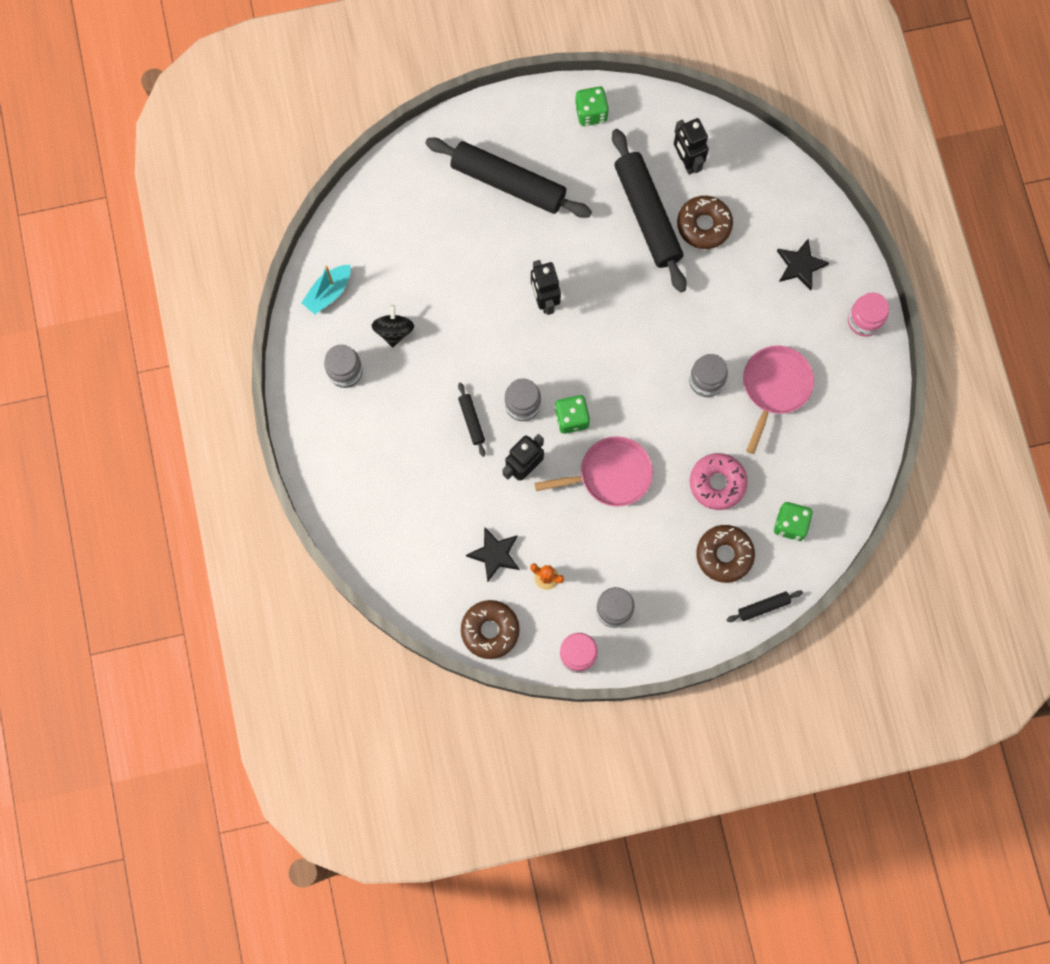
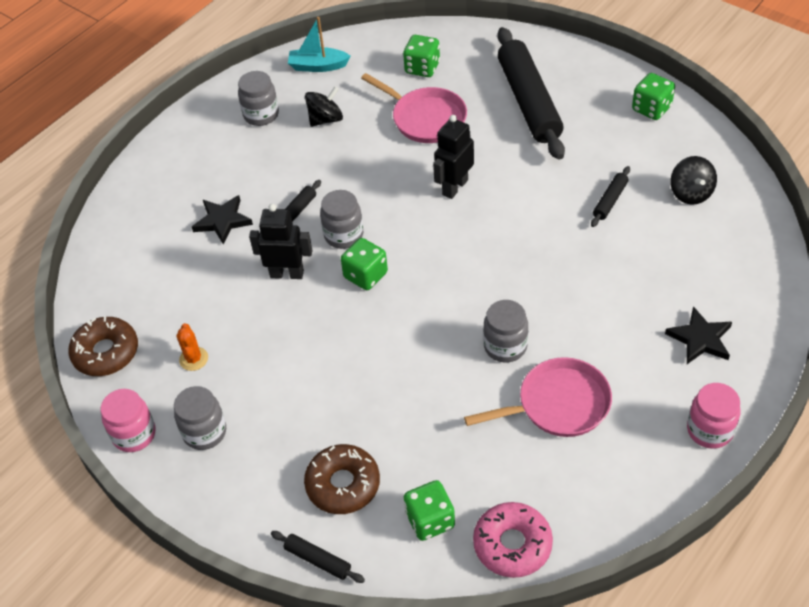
camera: 55 degrees right, 25 degrees down
(403, 223) = (422, 68): none -> green dice
(495, 554) = (184, 308): black star -> black star (222, 221)
(610, 474) = (339, 338): pink pan -> pink pan (425, 118)
(647, 215) = (610, 200): black rolling pin -> black rolling pin, size x0.42
(686, 161) = (690, 193): black robot -> black spinning top
(704, 225) = (649, 243): brown donut -> none
(717, 483) = (412, 426): pink donut -> pink donut (512, 544)

